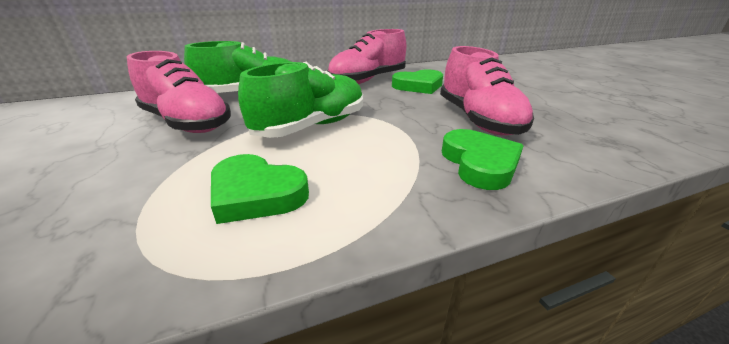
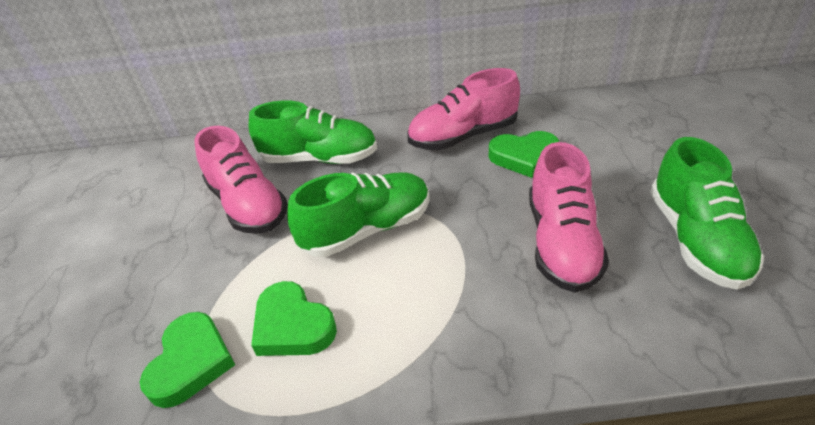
camera: 20 degrees right, 10 degrees up
(479, 163) = (517, 321): green heart -> green heart (191, 362)
(567, 111) = (695, 239): none -> green shoe

